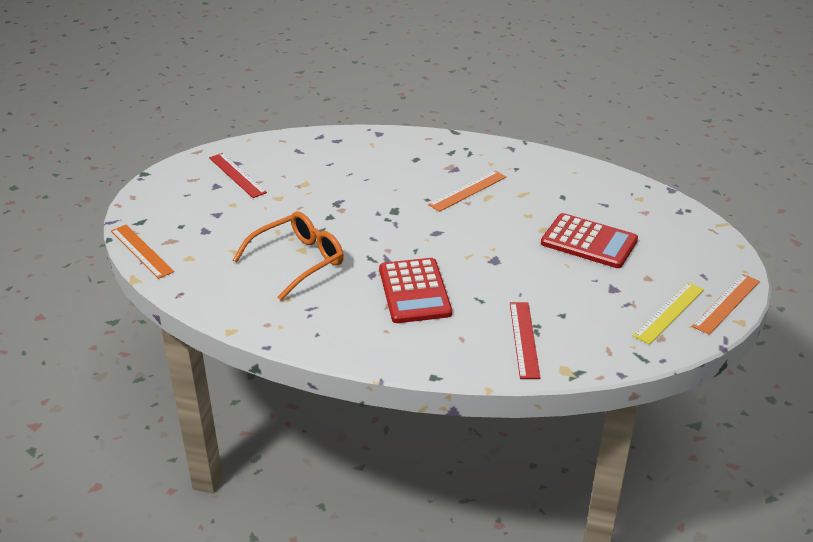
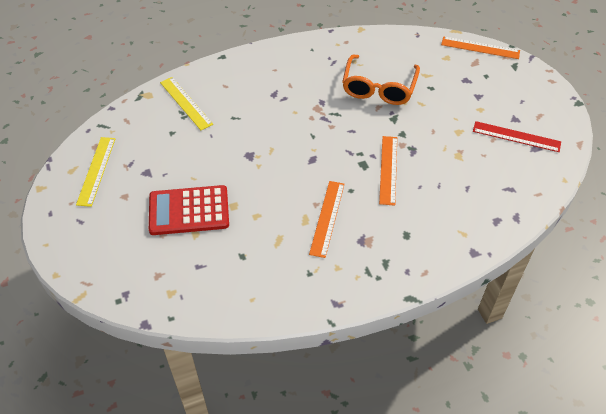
camera: 145 degrees right, 15 degrees up
(414, 291) = (282, 103): red calculator -> none
(524, 339) = (185, 103): red ruler -> yellow ruler
(726, 303) = (54, 200): orange ruler -> orange ruler (388, 169)

